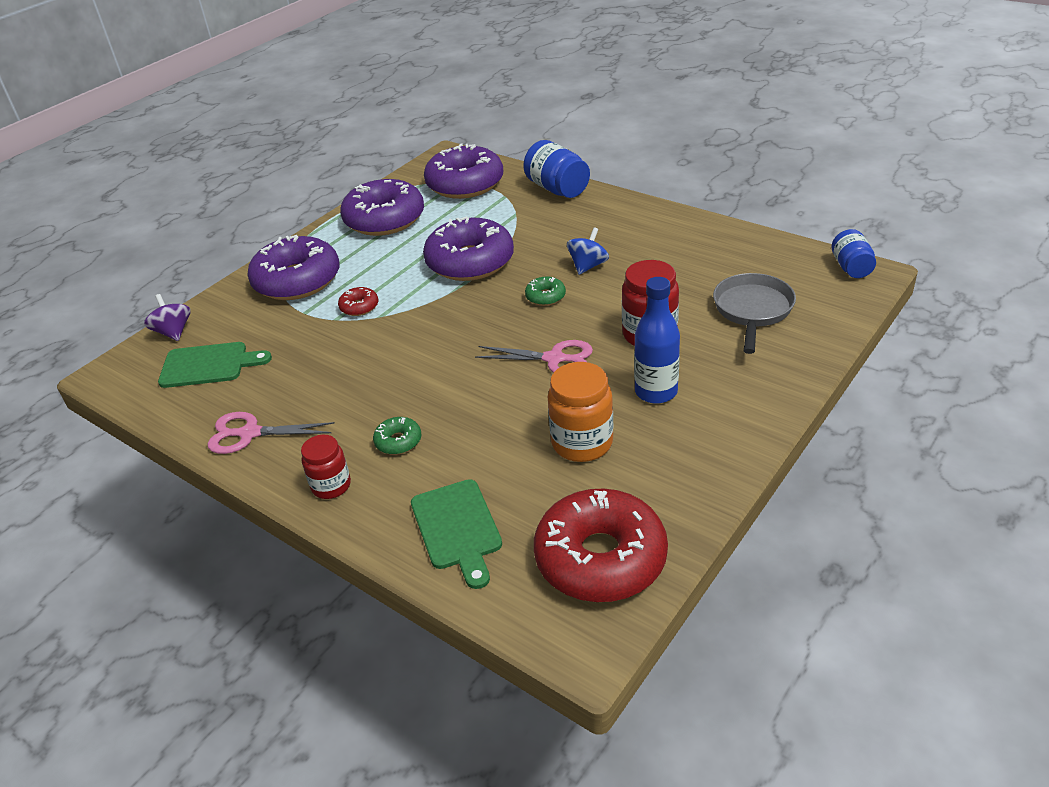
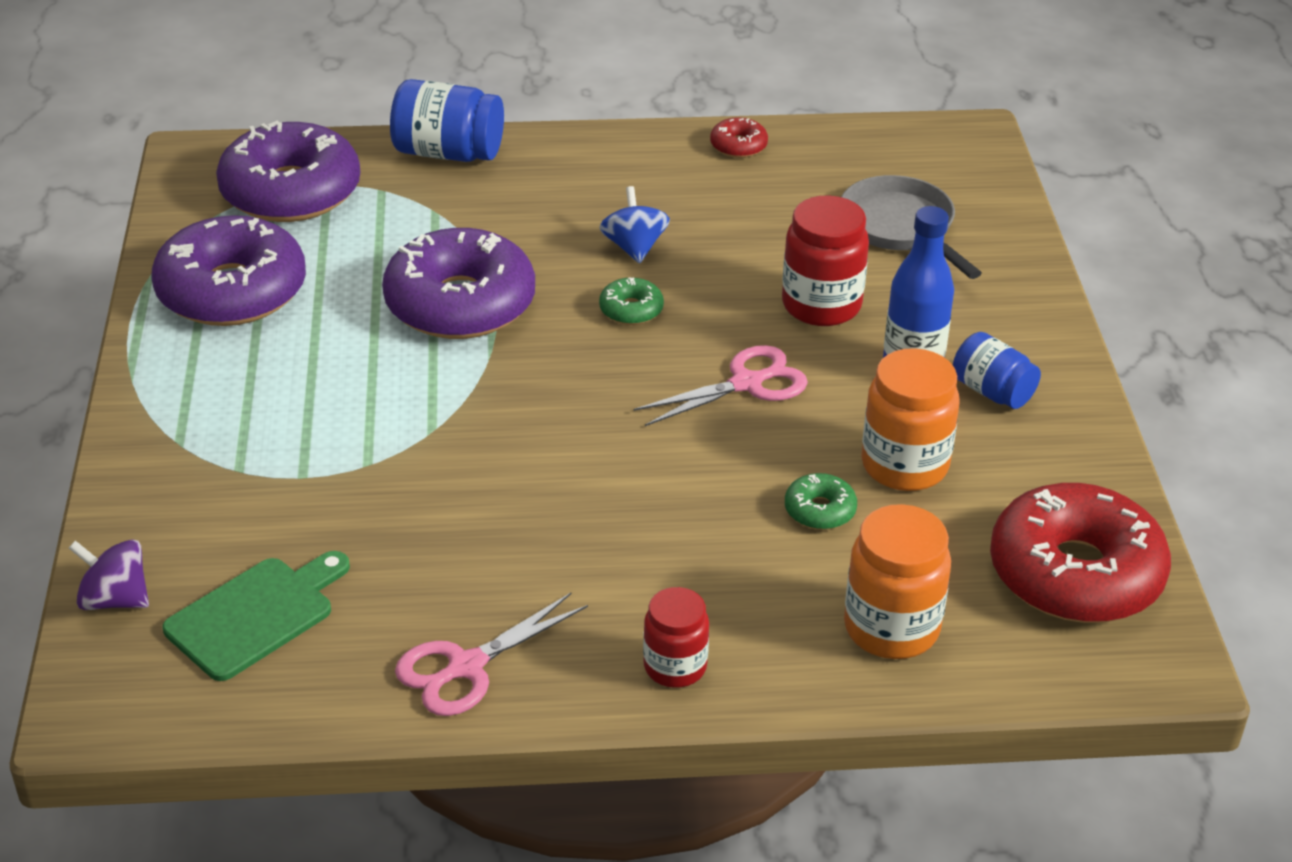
camera: 45 degrees left, 0 degrees up
(297, 280) = (218, 437): purple donut -> none
(359, 307) = (380, 432): red donut -> red donut (738, 146)
(398, 441) = (686, 573): green donut -> green donut (819, 510)
(457, 528) = (891, 628): green cutting board -> orange jar
(851, 267) = (945, 134): blue jar -> blue jar (992, 391)

